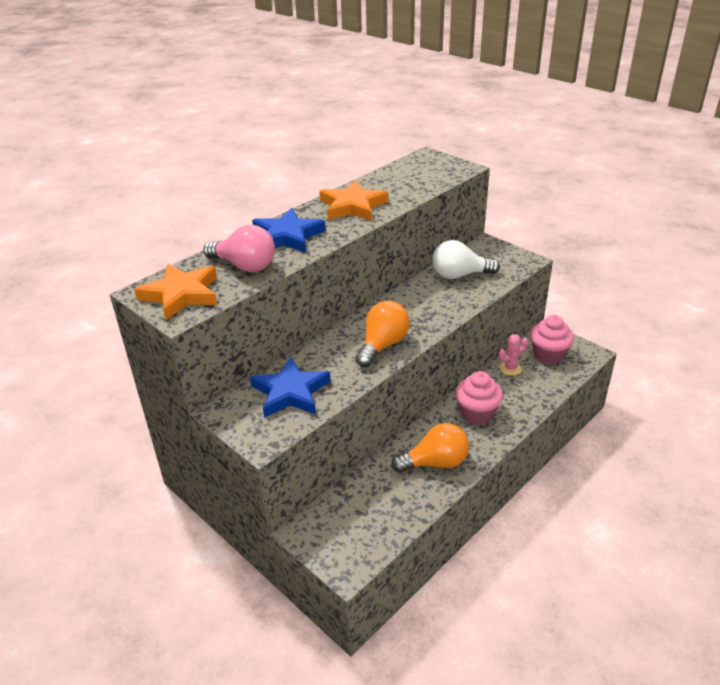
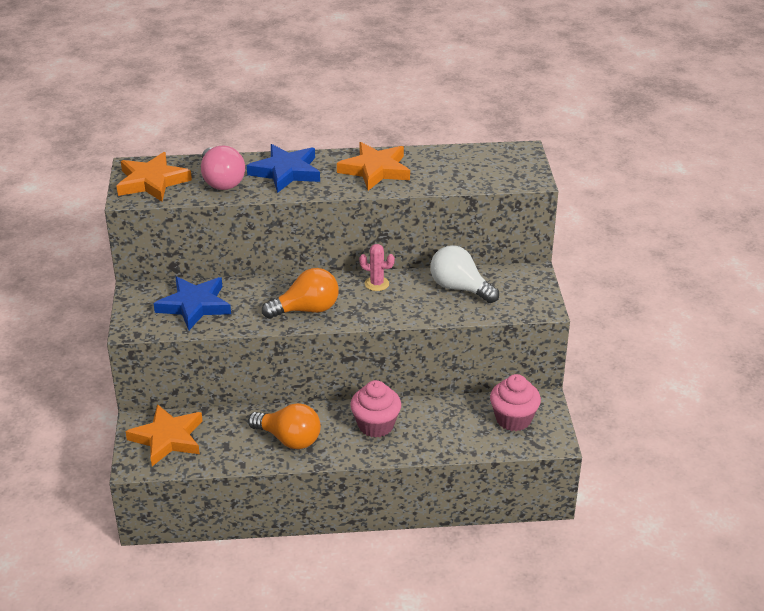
camera: 40 degrees right, 0 degrees up
(344, 527) = (168, 438): none -> orange star
(510, 368) = (460, 409): pink cactus -> pink cactus (376, 284)

